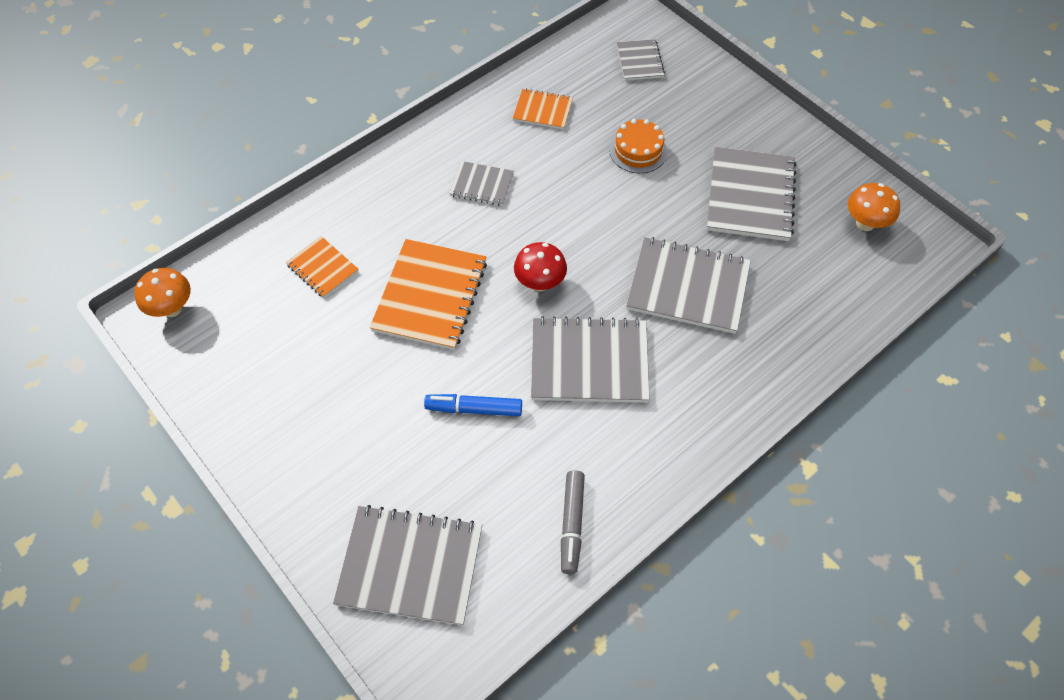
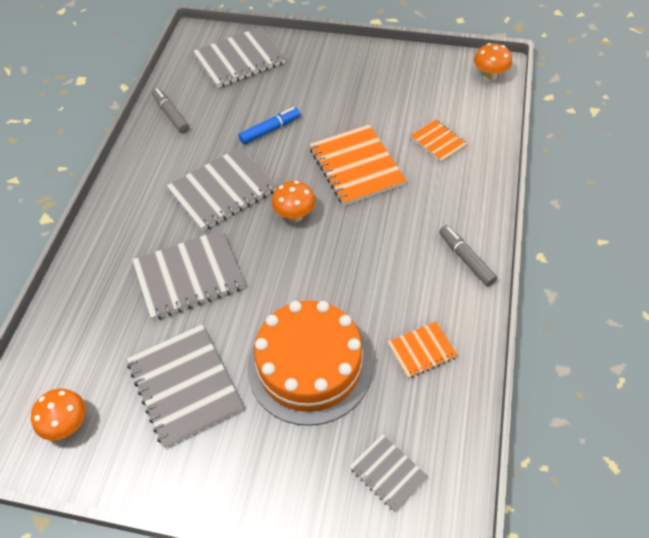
camera: 145 degrees right, 5 degrees down
(322, 268) = (438, 141): orange notebook -> orange notebook turned 45 degrees clockwise
(434, 148) = (466, 259): none -> grey marker
(482, 185) = (401, 255): grey notebook -> none
(540, 283) = (295, 216): red mushroom -> orange mushroom
(638, 151) = (310, 366): orange cake -> orange cake, size x2.08

